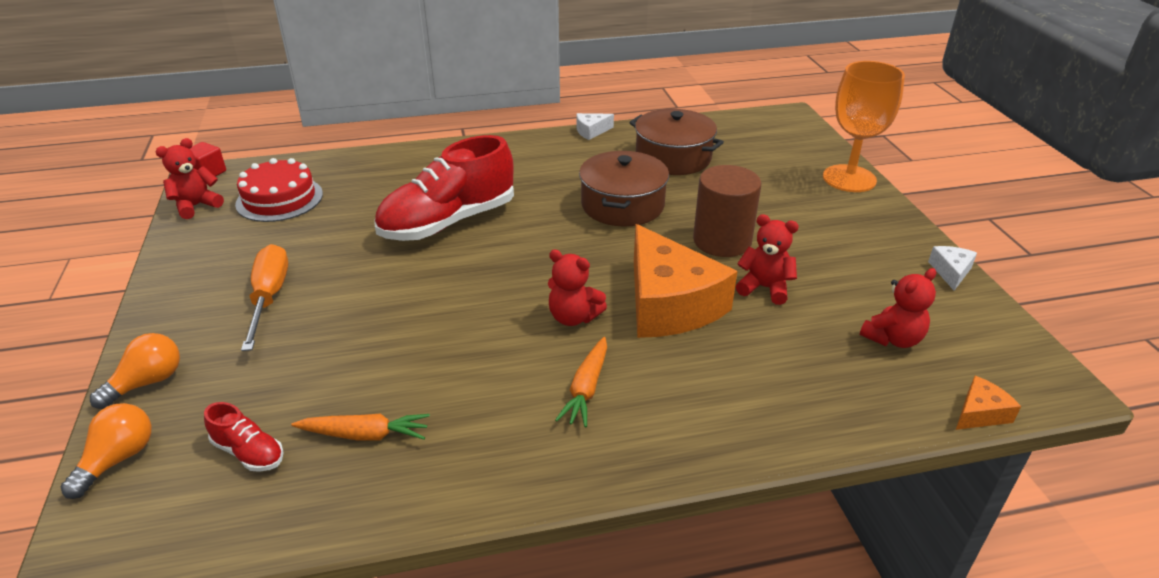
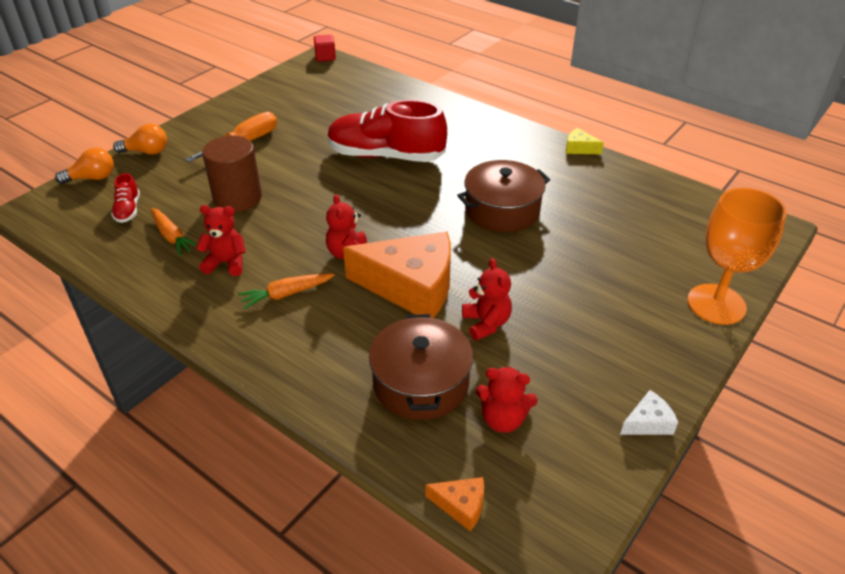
camera: 50 degrees right, 5 degrees up
(196, 206) = (292, 73): red teddy bear -> red teddy bear (226, 263)
(279, 199) = (332, 91): red cake -> none
(591, 131) = (579, 148): white cheese -> yellow cheese
(669, 304) = (411, 287): orange cheese -> orange cheese turned 105 degrees counterclockwise
(673, 157) = (601, 201): brown pot -> brown pot (421, 383)
(722, 241) = (520, 276): brown cylinder -> brown cylinder (238, 198)

